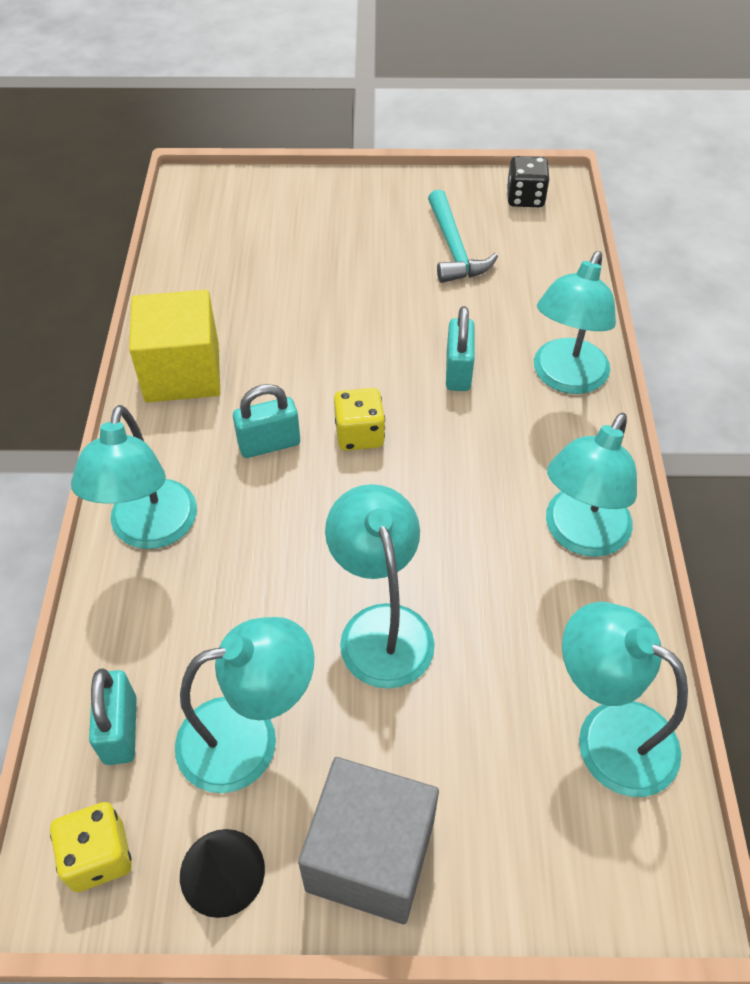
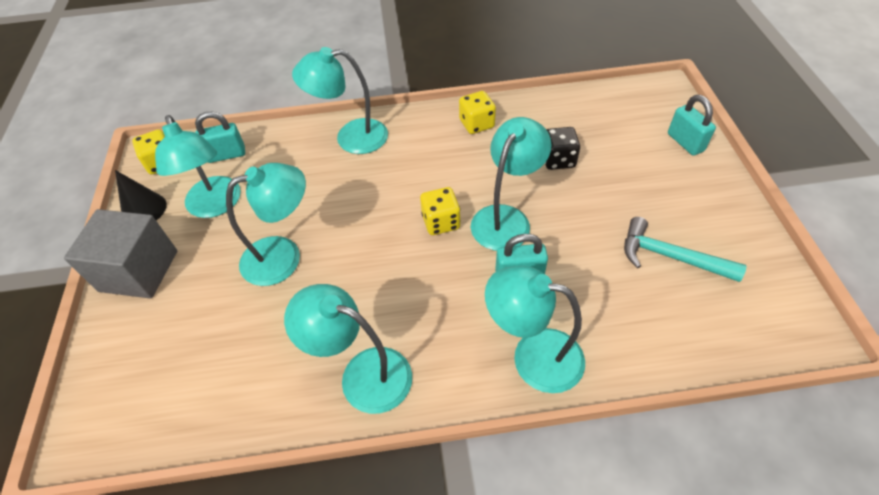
camera: 85 degrees right, 0 degrees up
(182, 372) = (476, 124): yellow cube -> yellow dice
(269, 444) = (424, 176): turquoise padlock -> turquoise padlock (685, 142)
(454, 248) = (670, 257): turquoise hammer -> turquoise hammer turned 45 degrees clockwise
(525, 198) = (776, 308): black dice -> black dice (558, 160)
(608, 734) = (194, 398): turquoise lamp -> turquoise lamp (506, 218)

